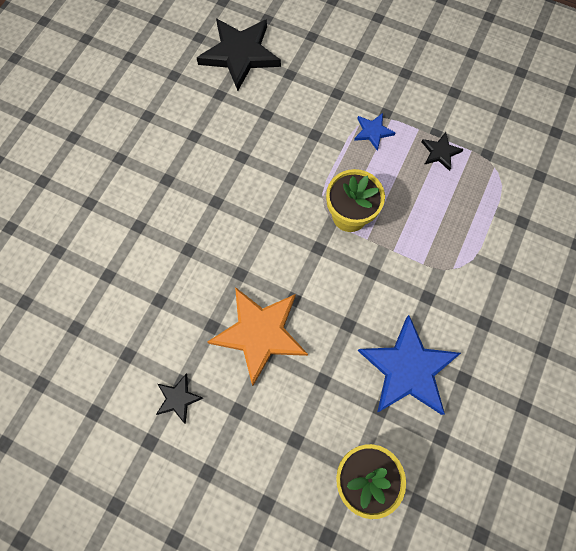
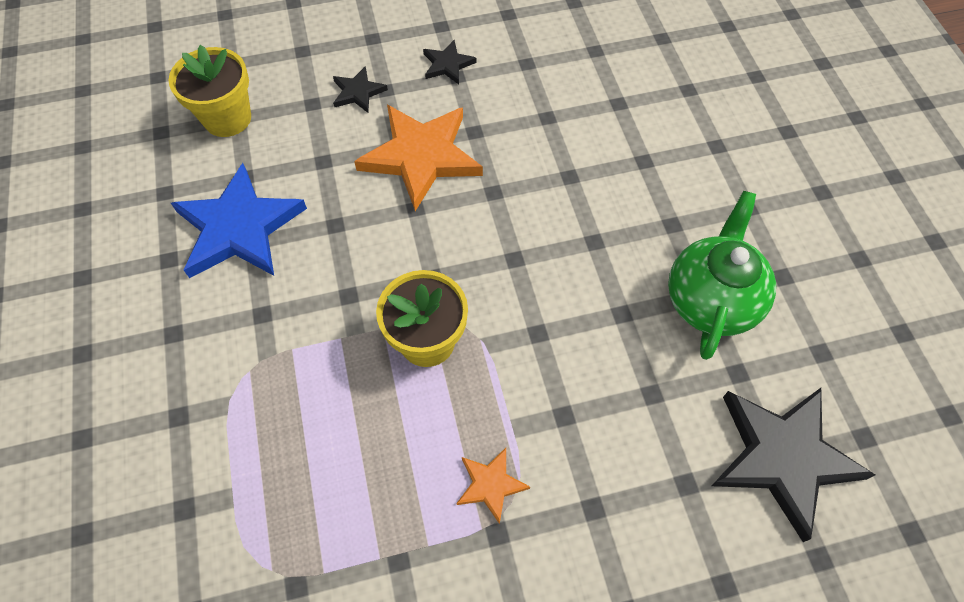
camera: 140 degrees right, 10 degrees down
(193, 131) = (710, 300): none -> green teapot
(373, 132) = (490, 484): blue star -> orange star
(440, 152) = (370, 530): black star -> black star (358, 92)

